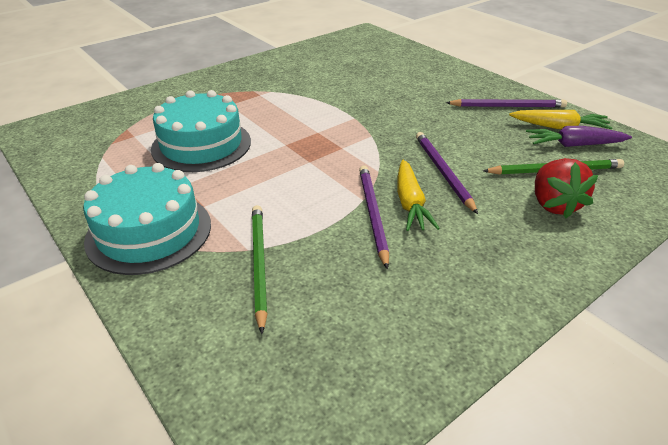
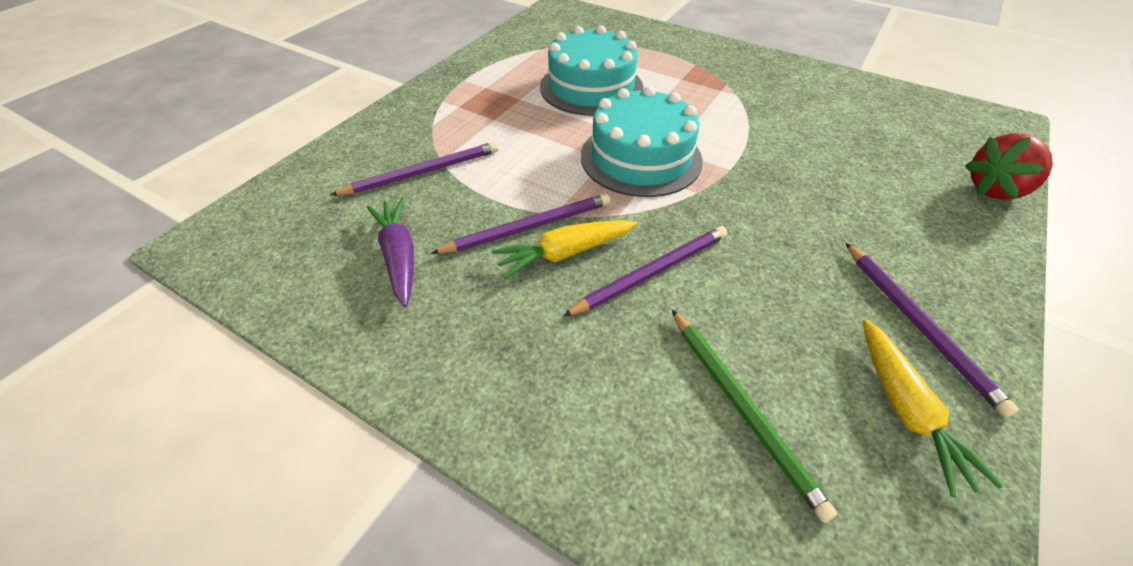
camera: 70 degrees right, 10 degrees up
(149, 232) = (447, 105): turquoise cake -> turquoise cake (641, 158)
(259, 264) = (423, 172): green pencil -> purple pencil
(554, 205) = (638, 410): red strawberry -> red strawberry (995, 189)
(574, 145) = (855, 437): purple carrot -> purple carrot (399, 257)

